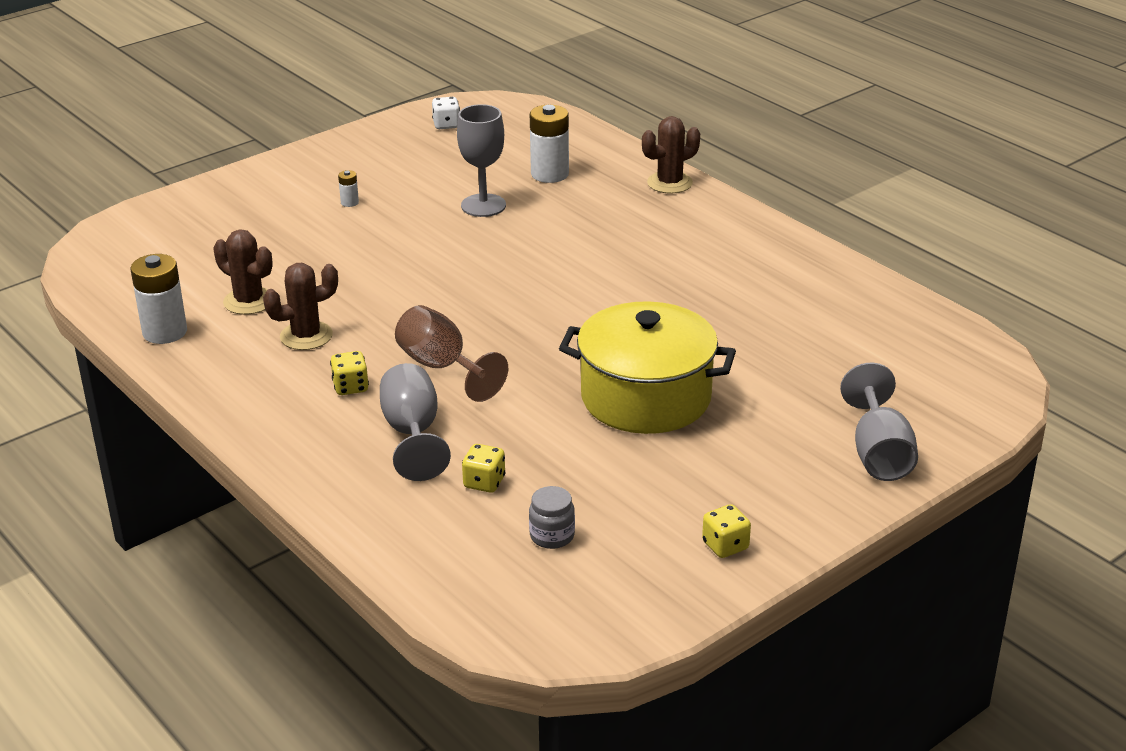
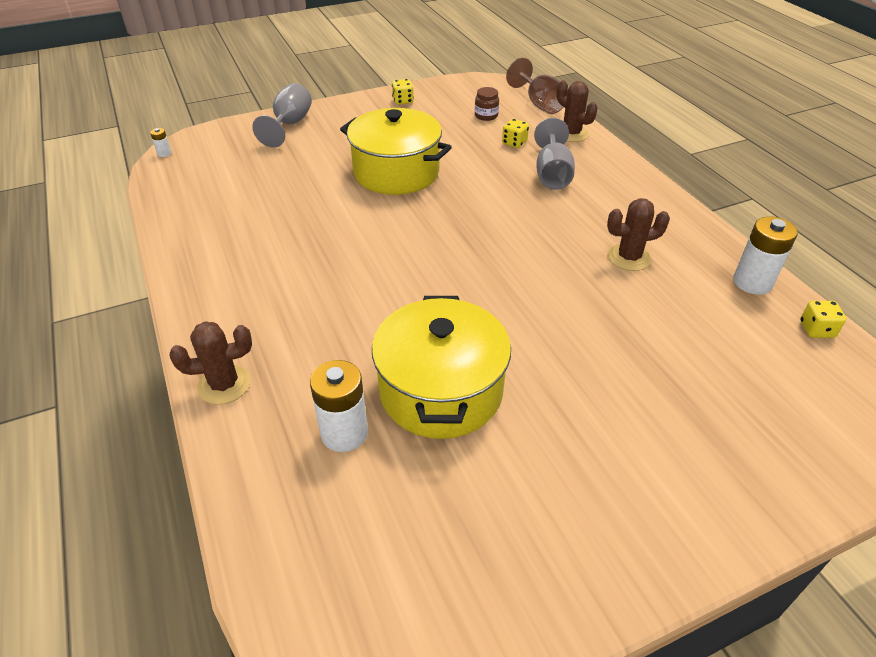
camera: 165 degrees left, 10 degrees up
(249, 301) = (685, 302): brown cactus -> brown cactus (571, 134)
(349, 202) = (593, 431): white battery -> white battery (164, 153)
(350, 387) = (592, 210): yellow dice -> yellow dice (816, 330)
(442, 367) = (525, 214): brown goblet -> brown goblet (539, 104)
(446, 125) = (438, 602): white dice -> none
(483, 205) = (441, 391): grey goblet -> yellow pot
(552, 536) = (486, 116): grey jar -> brown jar

